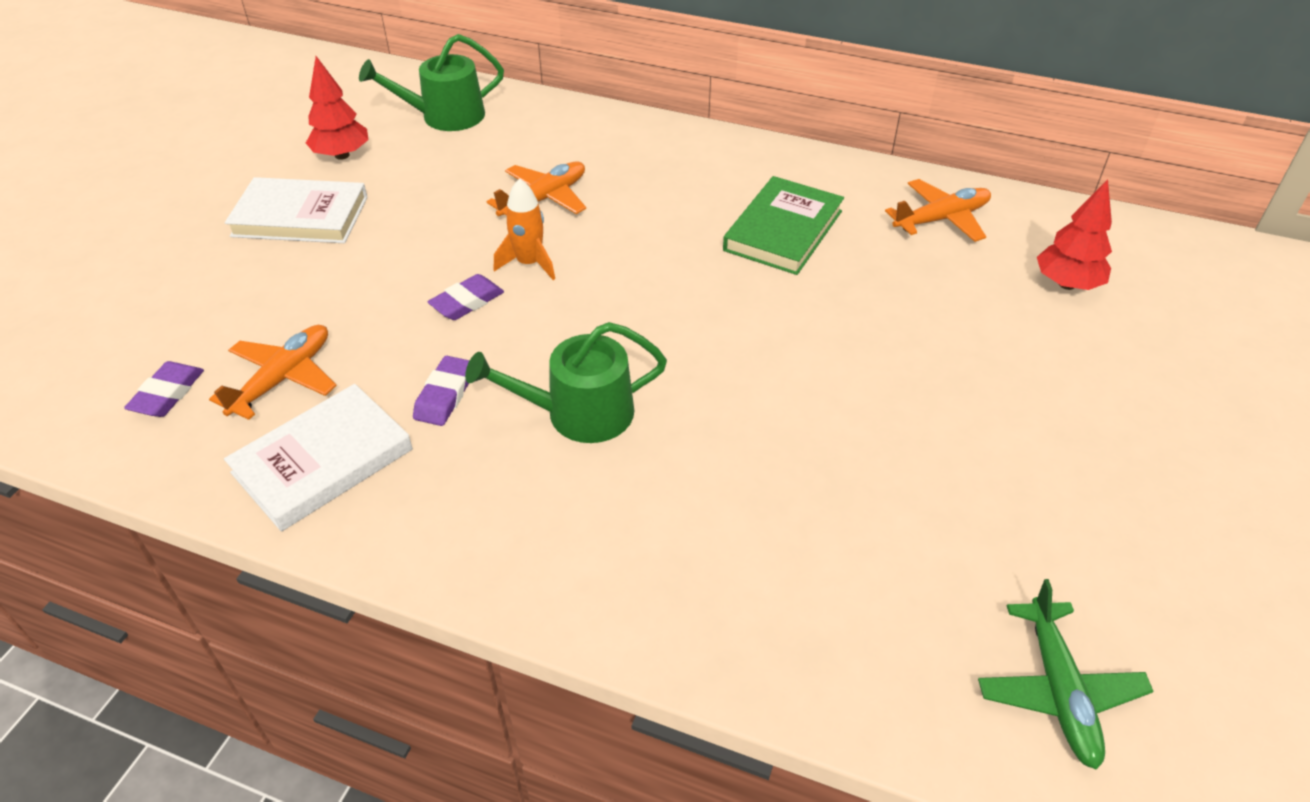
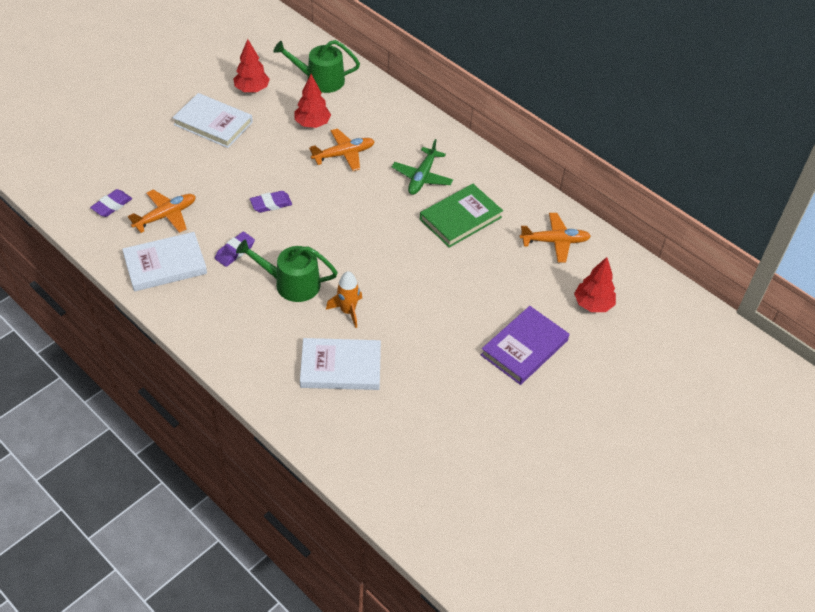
camera: 20 degrees right, 5 degrees up
(468, 173) = (312, 124): none -> red tree
(529, 264) = (314, 192): orange rocket -> orange rocket (348, 311)
(759, 525) = (340, 367): none -> white book
(1026, 380) = (524, 348): none -> purple book
(1058, 691) = (420, 485): green plane -> green plane (422, 177)

